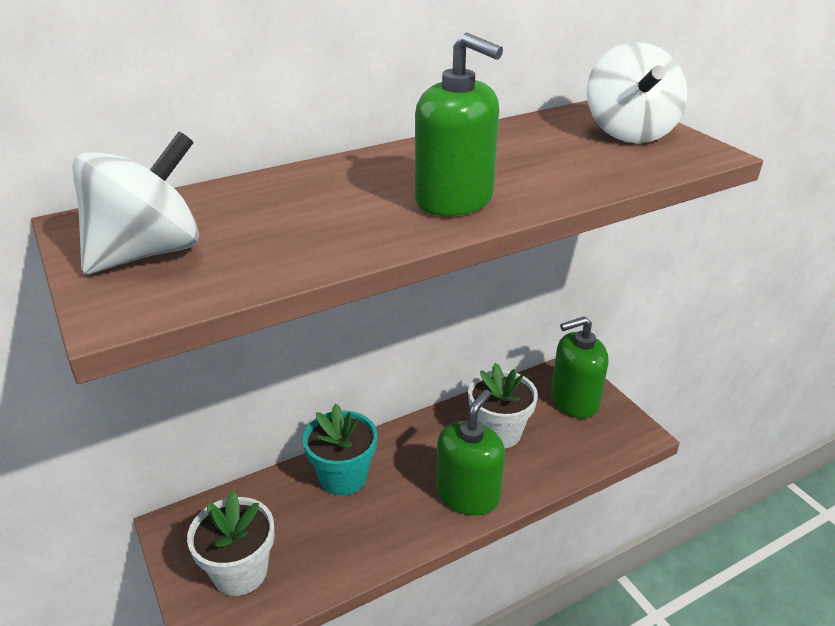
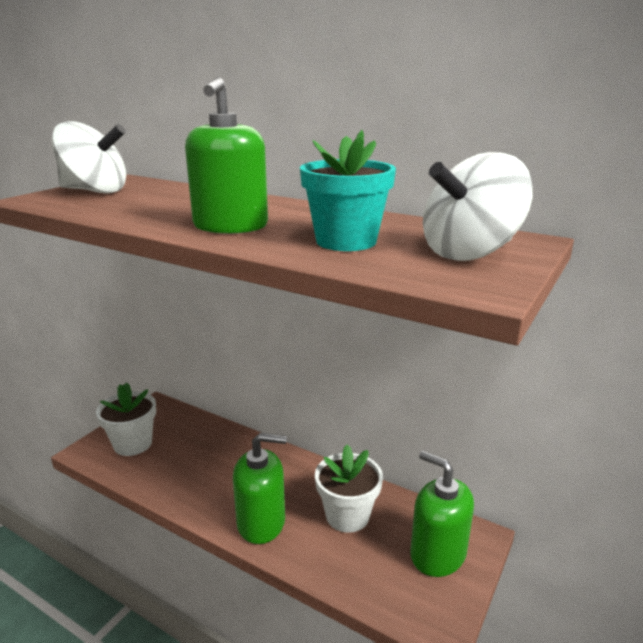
camera: 60 degrees right, 10 degrees down
(343, 477) = (236, 452): turquoise flower pot -> turquoise flower pot (346, 241)

